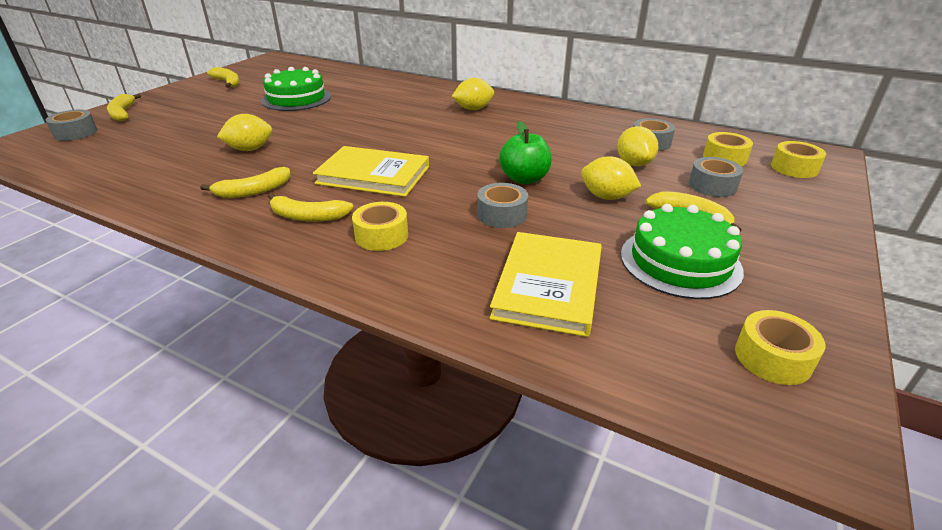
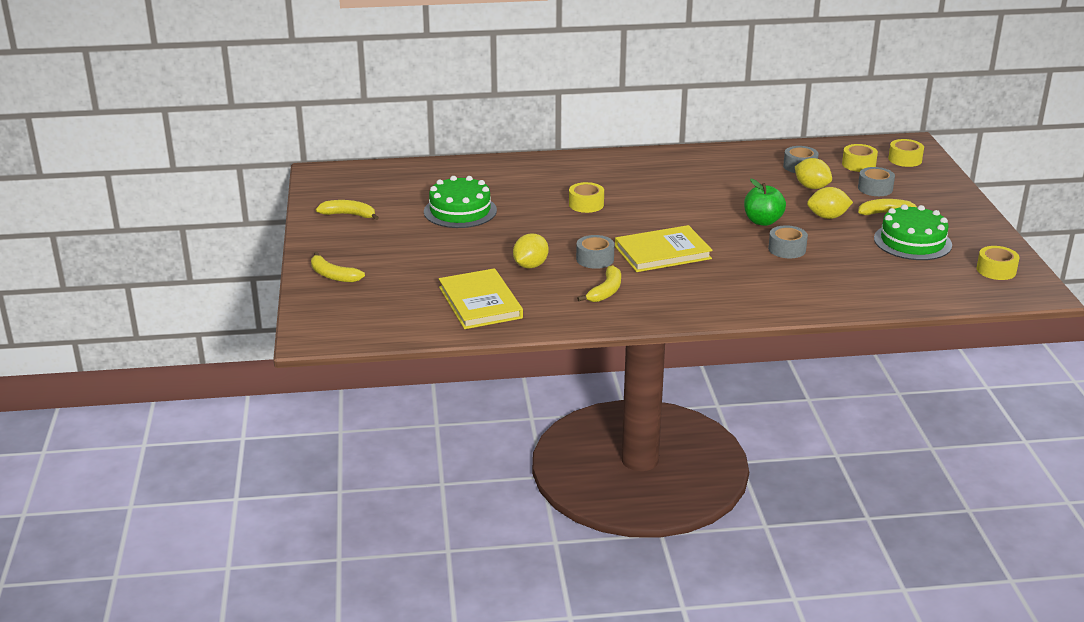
camera: 35 degrees left, 5 degrees down
(75, 133) = (342, 304): grey tape -> grey tape (595, 259)
(307, 216) = (676, 292): yellow banana -> none
(381, 236) = (742, 286): yellow tape -> yellow tape (586, 204)
(473, 109) = (631, 175): yellow lemon -> none
(548, 285) = (868, 277): yellow book -> yellow book (480, 302)

